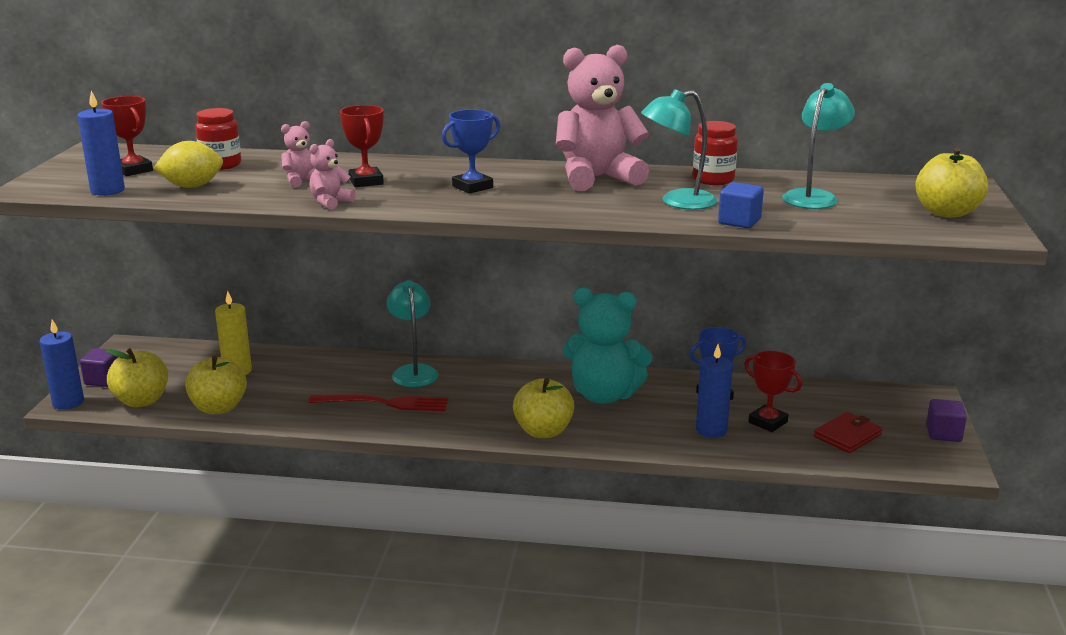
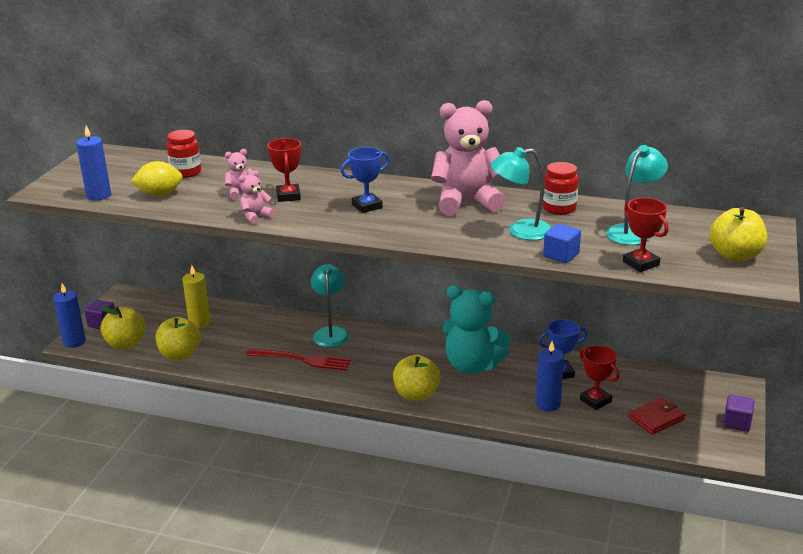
camera: 10 degrees right, 5 degrees up
(133, 170) = (121, 175): red trophy -> red trophy (641, 263)

